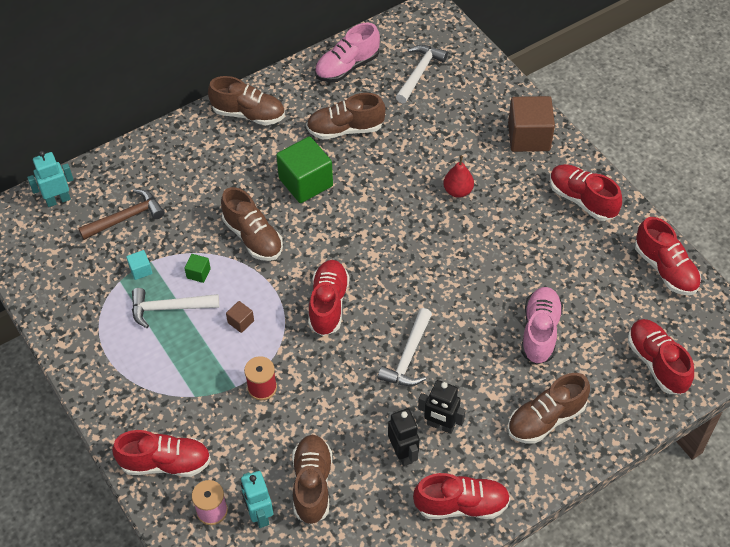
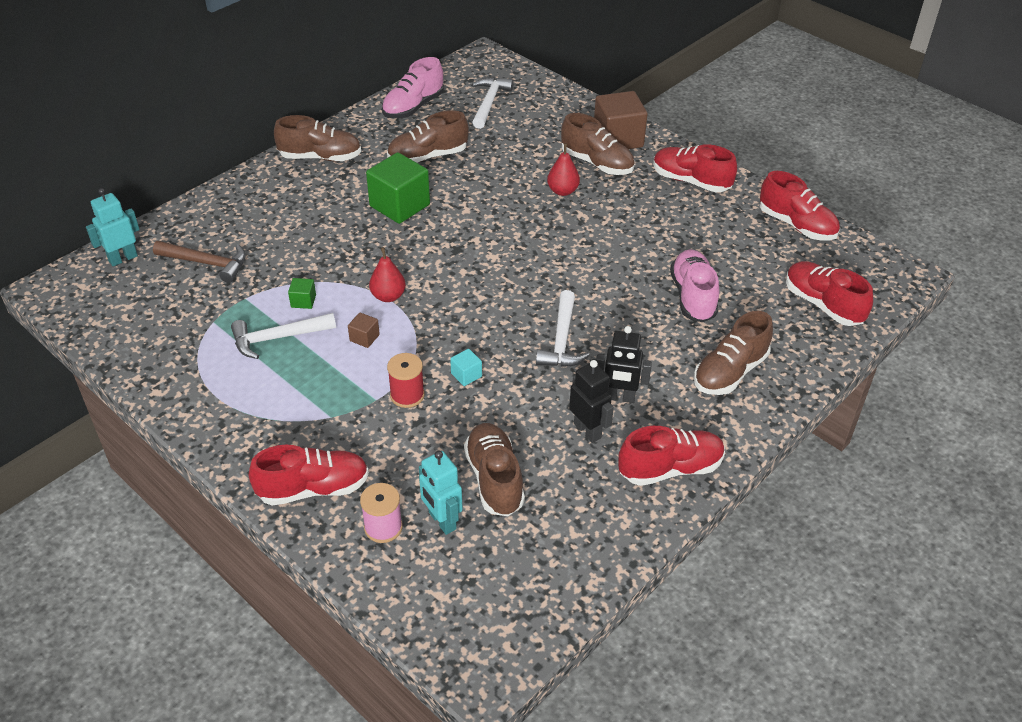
camera: 15 degrees left, 10 degrees down
(126, 217) = (207, 263): brown hammer -> brown hammer turned 60 degrees clockwise
(140, 270) = (235, 308): turquoise cube -> turquoise cube (466, 375)
(253, 237) = (356, 260): brown shoe -> brown shoe (597, 163)
(271, 281) = (388, 296): none -> red pear
(328, 304) = (458, 307): red shoe -> none

